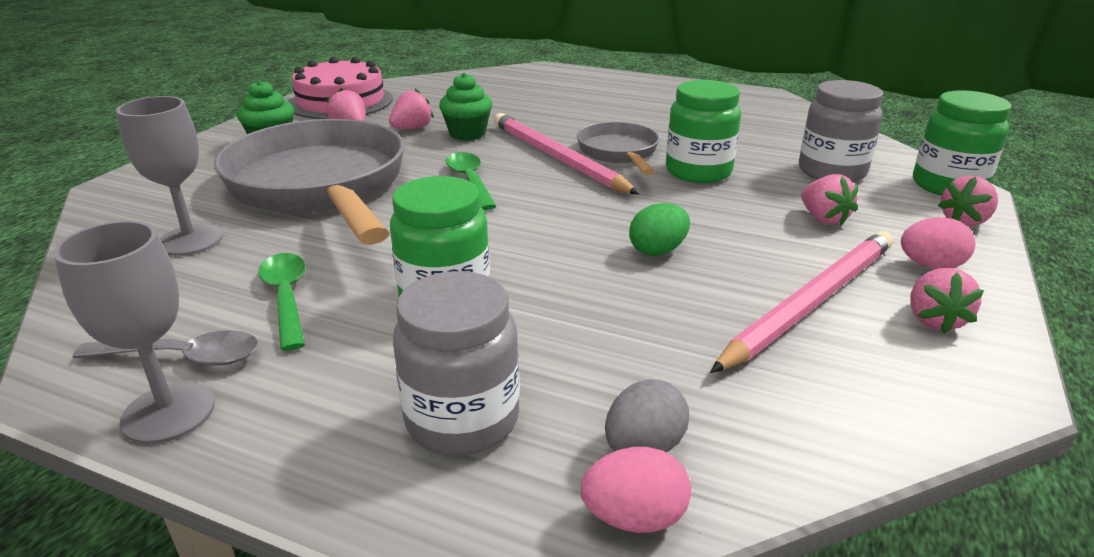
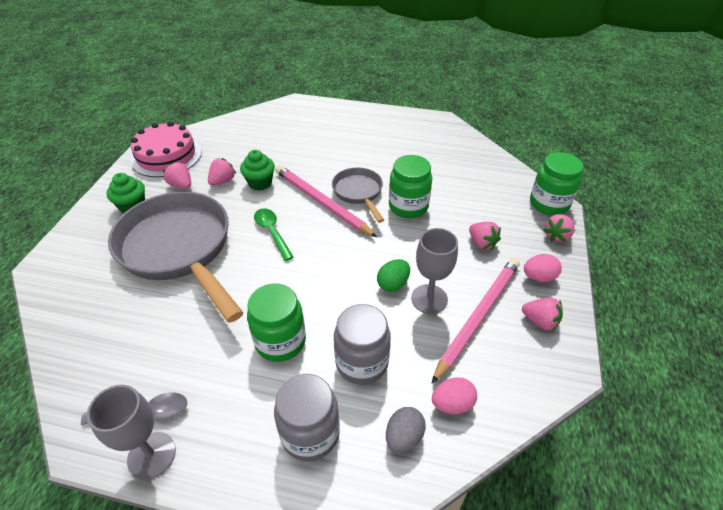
camera: 10 degrees left, 15 degrees up
(190, 240) = (112, 312): grey goblet -> grey goblet (429, 299)
(286, 297) = (188, 355): green spoon -> none
(634, 517) = (405, 483): pink egg -> pink egg (452, 404)
(831, 172) = (485, 198): grey jar -> grey jar (362, 363)
(934, 320) = (540, 321): pink strawberry -> pink strawberry turned 60 degrees counterclockwise

